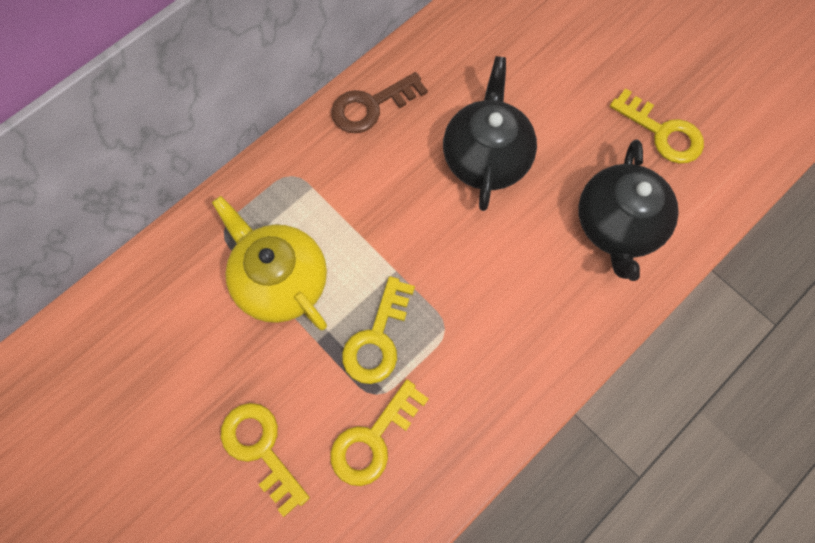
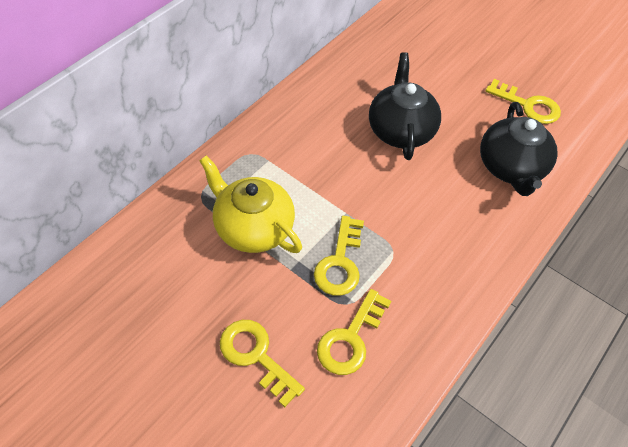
camera: 10 degrees left, 15 degrees down
(371, 106) = (305, 103): brown key -> none

